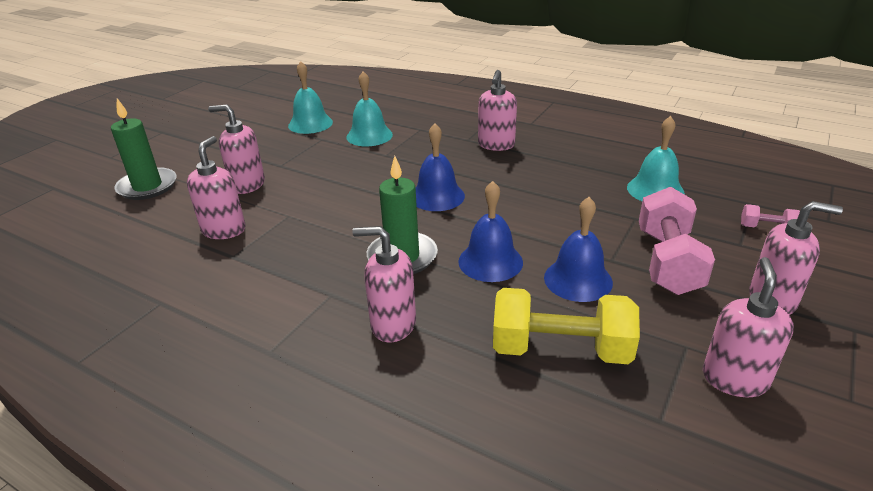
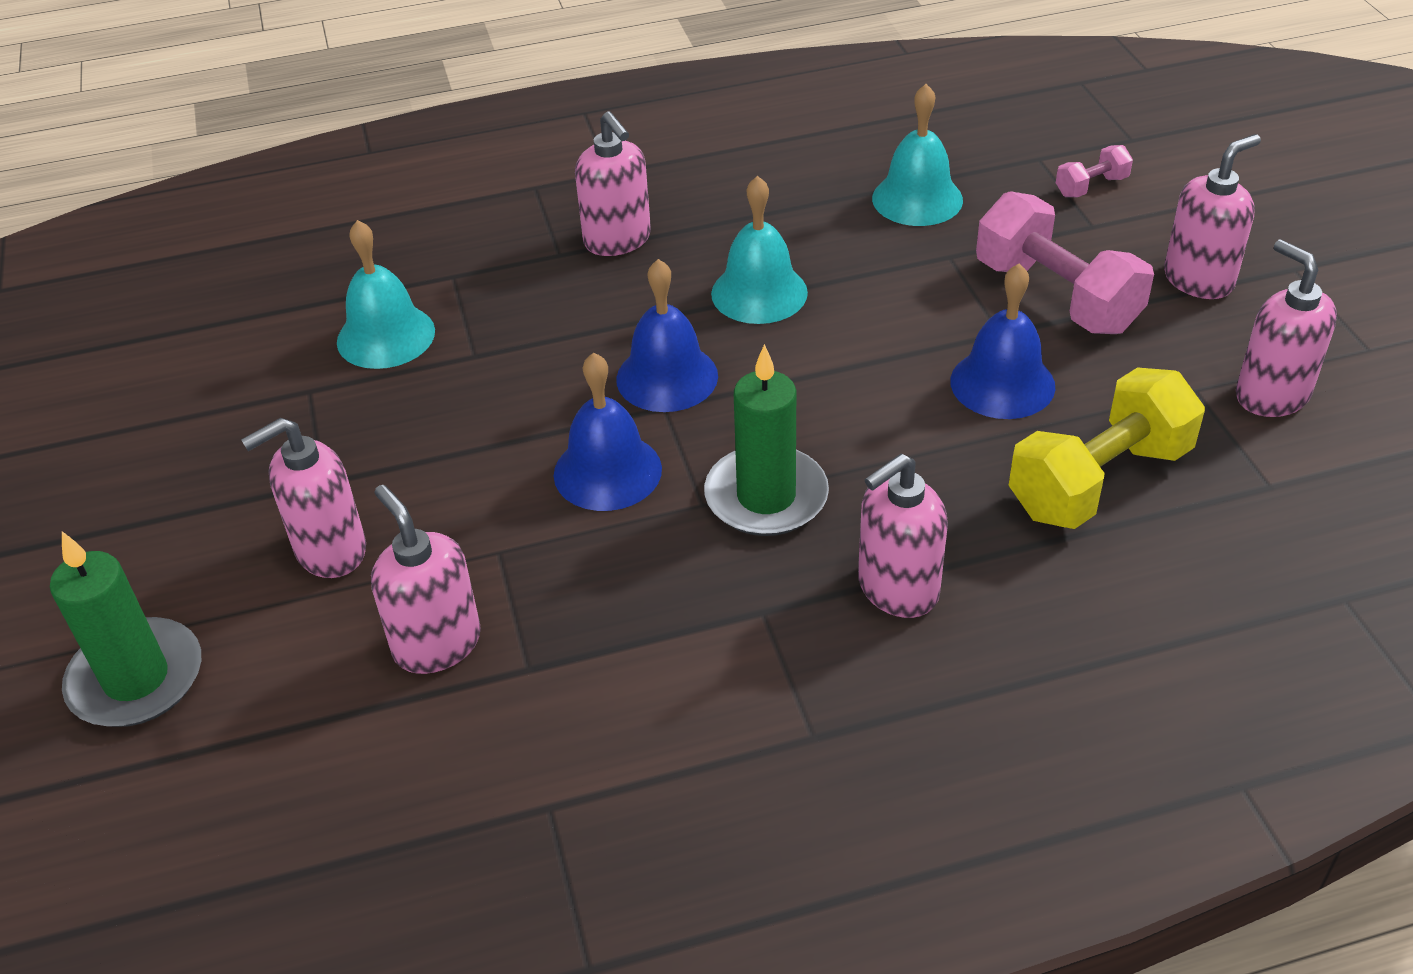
camera: 45 degrees left, 10 degrees up
(310, 124) = (231, 374): turquoise bell -> turquoise bell (759, 293)
(490, 261) = (879, 427): blue bell -> blue bell (607, 471)

